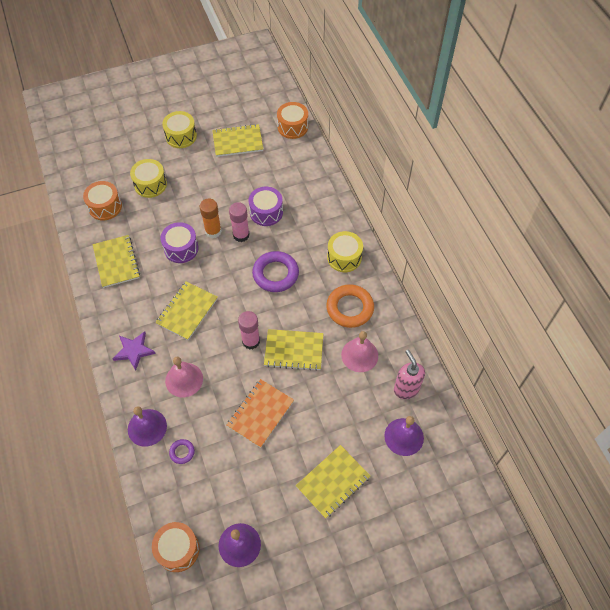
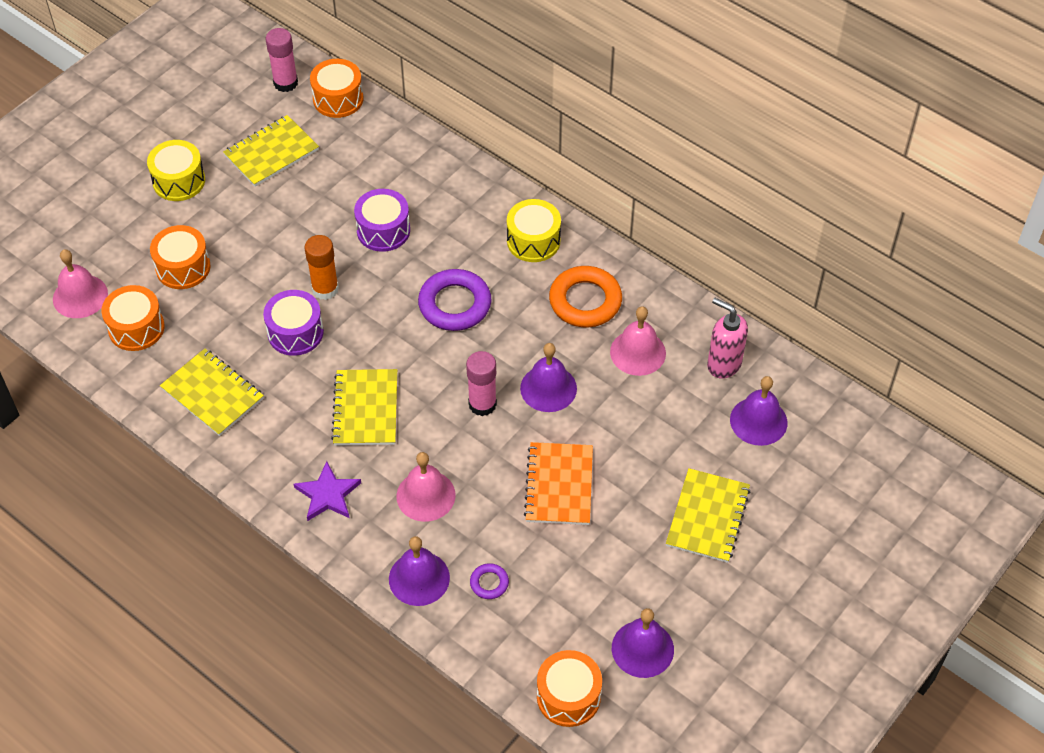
camera: 30 degrees left, 5 degrees down
(91, 176) = (80, 296): none -> pink bell
(150, 184) = (183, 267): yellow drum -> orange drum
(241, 235) = (369, 276): pink glue stick -> pink glue stick (285, 83)
(294, 350) = (548, 388): yellow notebook -> purple bell

